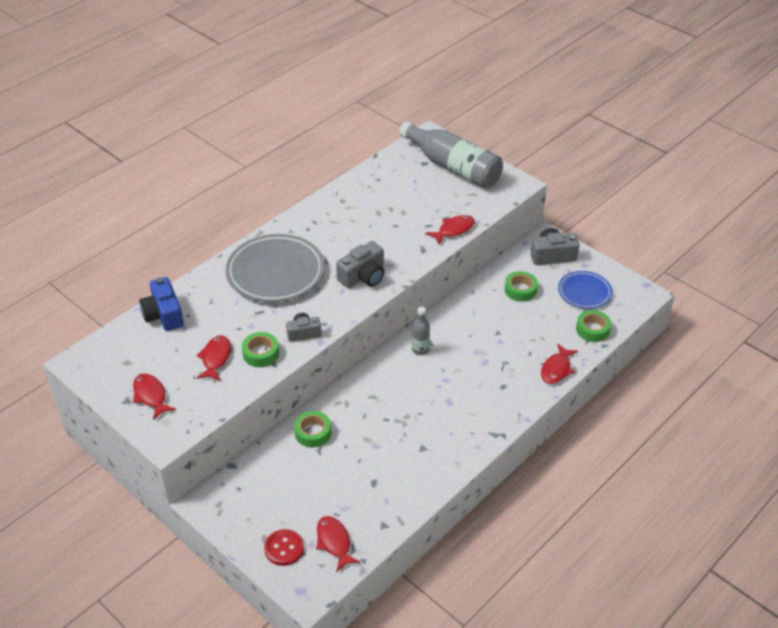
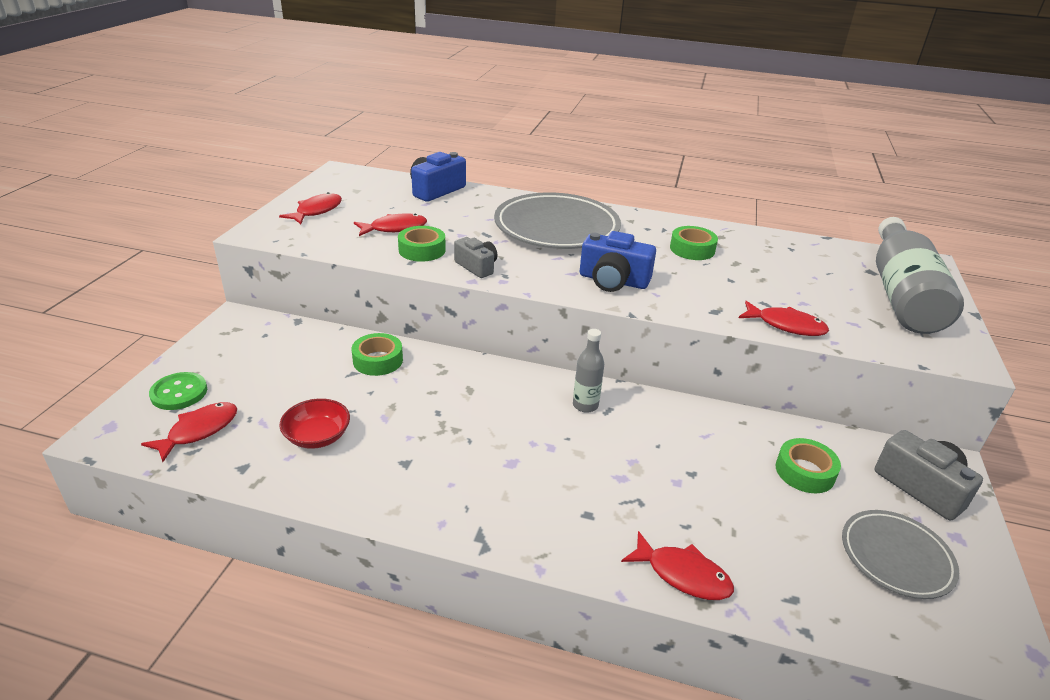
camera: 60 degrees right, 10 degrees down
(284, 548) = (179, 393): red button -> green button
(363, 276) = (613, 280): grey camera -> blue camera
(375, 483) = (317, 436): none -> red bowl
(556, 369) = (683, 574): red fish -> red fish turned 150 degrees counterclockwise
(584, 292) = (896, 557): blue plate -> grey plate
(592, 329) = (824, 599): green tape -> green tape (692, 249)

